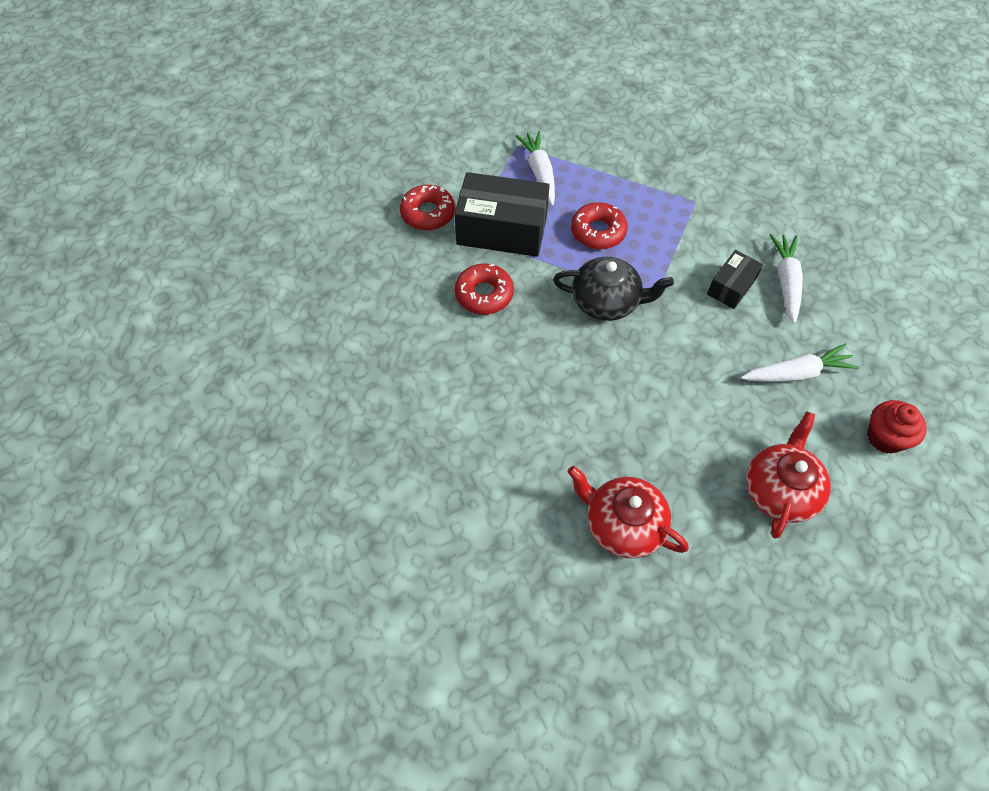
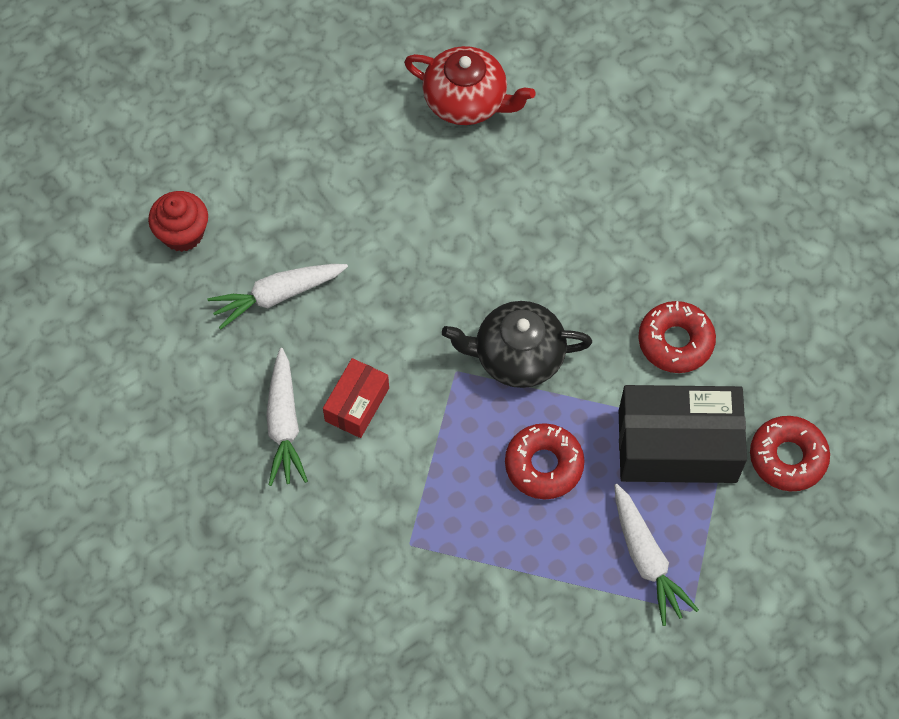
camera: 170 degrees right, 5 degrees up
(731, 287) = (357, 404): black box -> red box
(779, 490) = (304, 159): red teapot -> none

